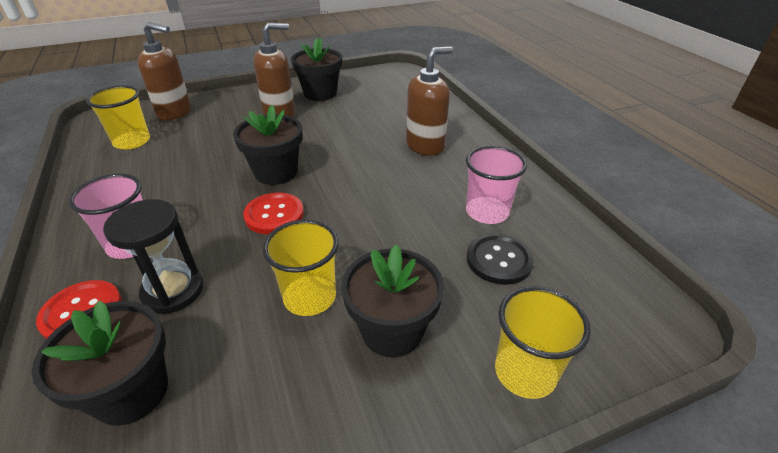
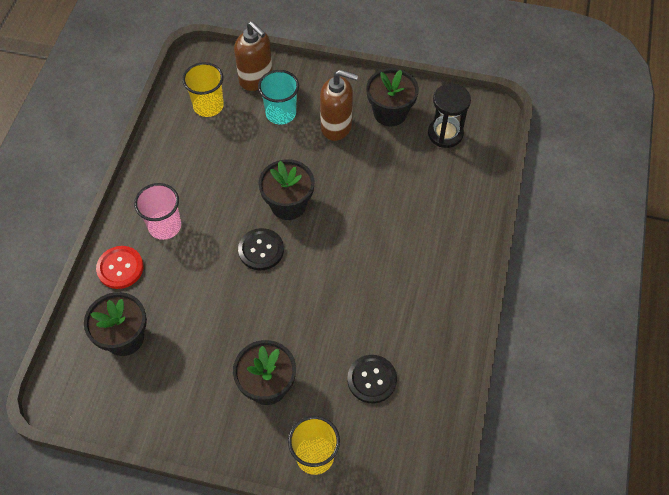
camera: 35 degrees right, 20 degrees up
(173, 291) = (171, 281): black hourglass -> black hourglass (445, 134)
(217, 123) = (281, 113): none -> turquoise cup
(274, 215) = (261, 250): red button -> black button
(310, 297) = (240, 334): yellow cup -> none
(425, 146) = (422, 238): brown soap dispenser -> none
(487, 212) = (403, 336): pink cup -> none

